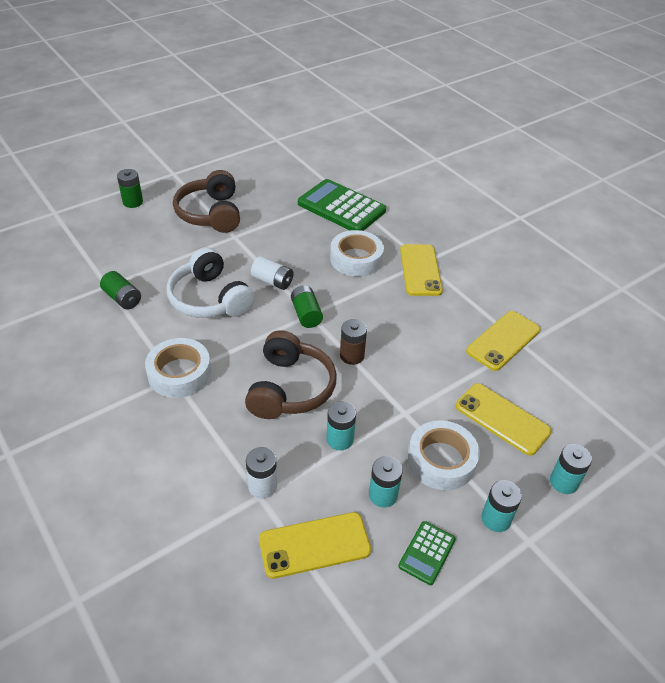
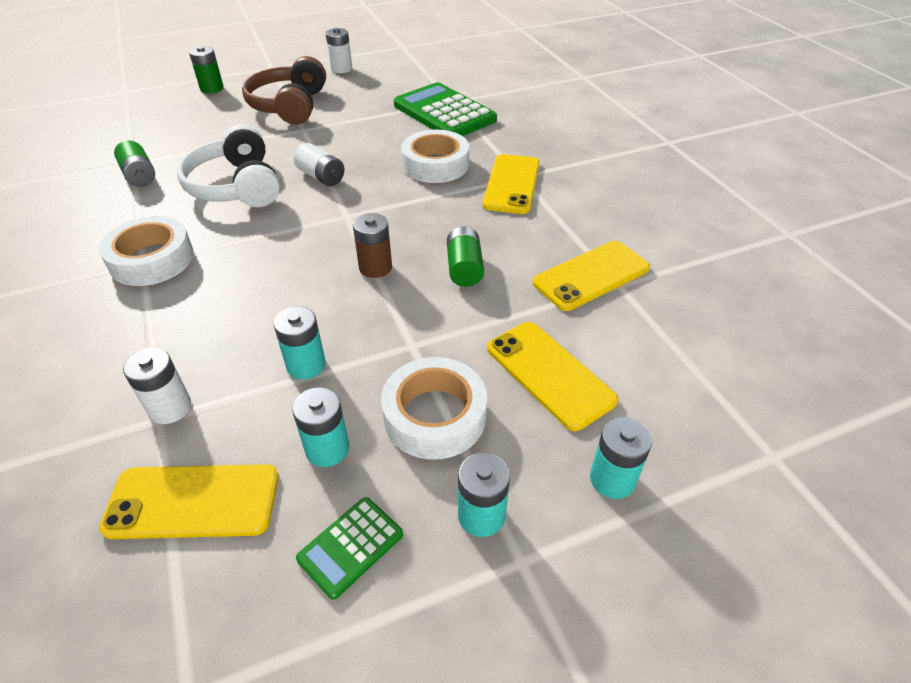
camera: 15 degrees right, 0 degrees up
(235, 169) = (341, 69): none -> white battery
(290, 388) = (276, 294): brown headphones -> none
(306, 314) = (342, 215): green battery -> green battery (464, 268)

